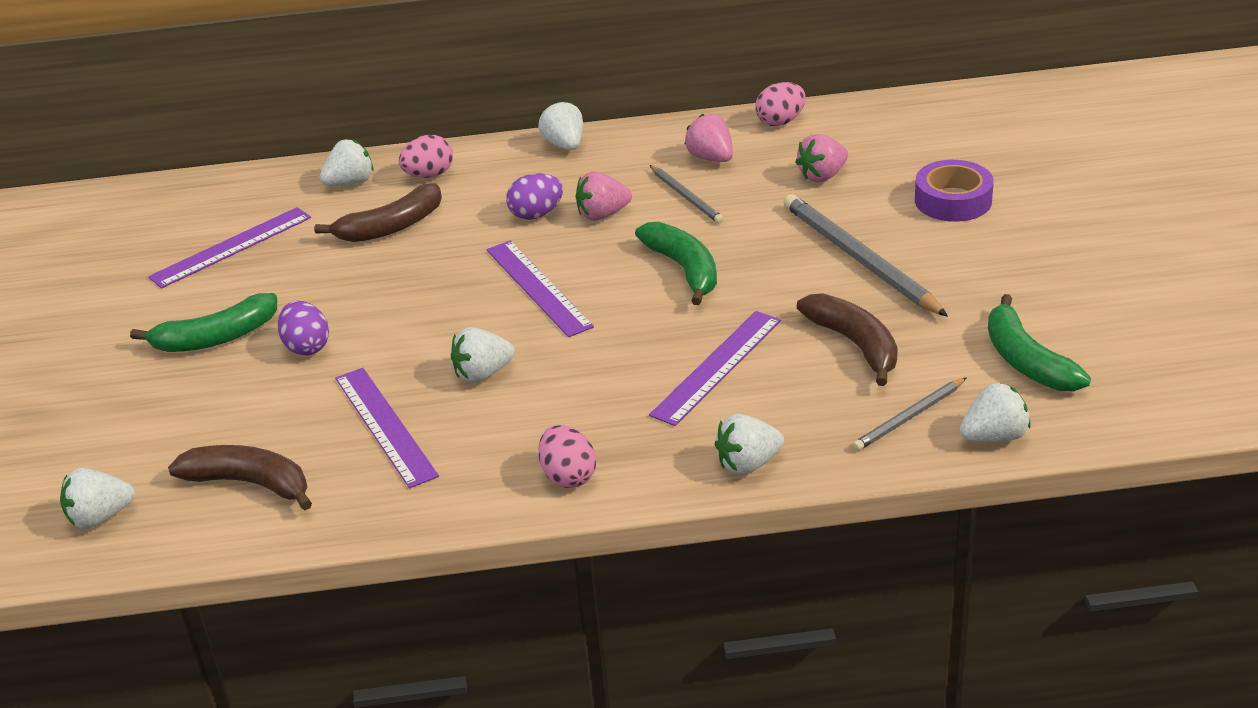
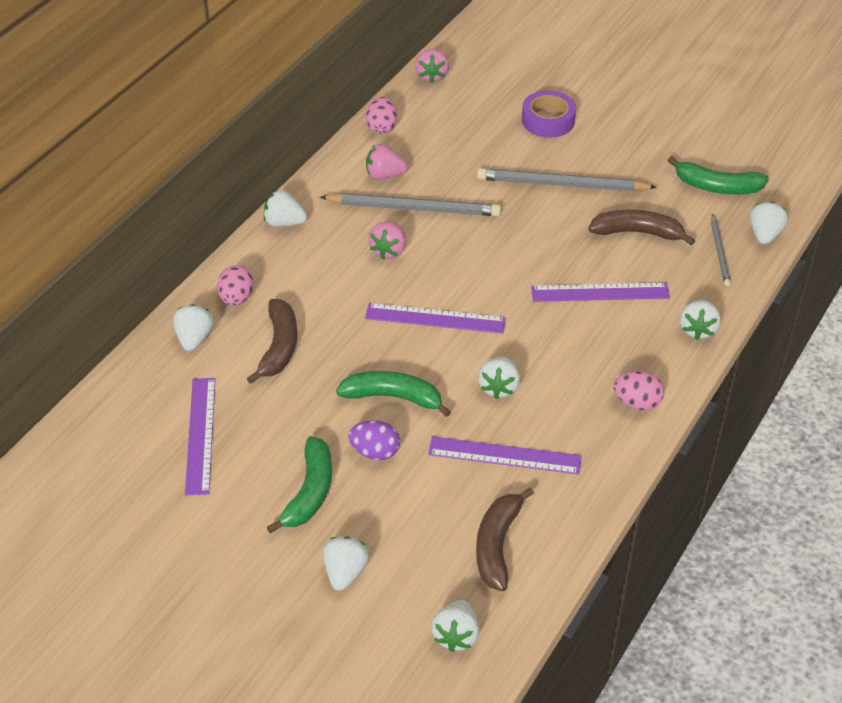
camera: 55 degrees left, 10 degrees up
(128, 409) = (345, 572): none -> white strawberry
(250, 483) = (497, 545): brown banana -> brown banana turned 45 degrees counterclockwise
(536, 214) = (351, 277): purple egg -> none
(684, 269) = (490, 252): green banana -> green banana (393, 397)
(686, 197) = (414, 208): grey pencil -> grey pencil, size x1.83
(717, 367) = (600, 292): purple ruler -> purple ruler turned 75 degrees counterclockwise
(822, 176) = (462, 148): pink strawberry -> pink strawberry (432, 76)

